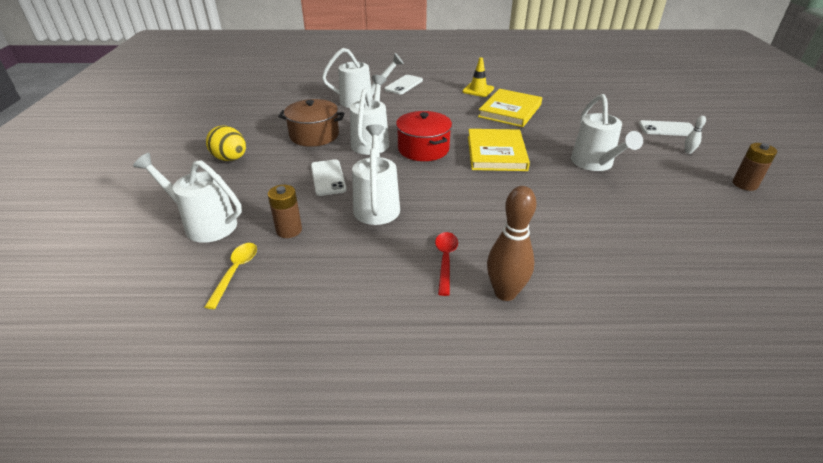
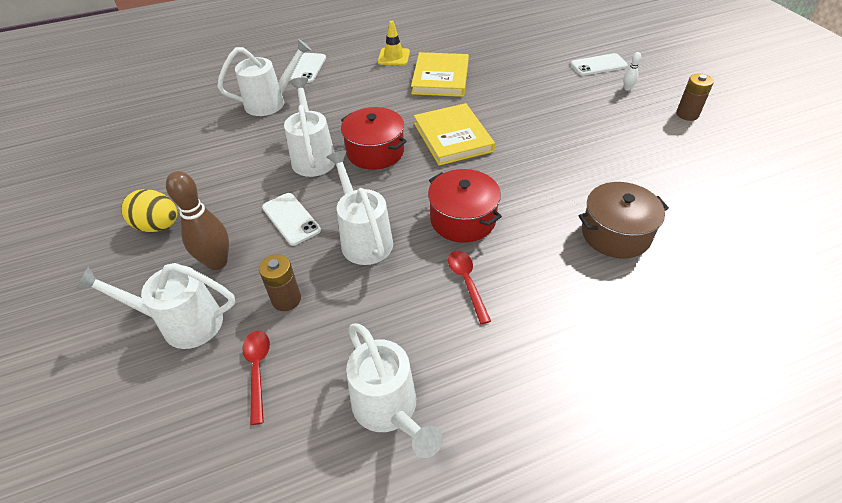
camera: 20 degrees left, 10 degrees up
(236, 271) = (258, 370): yellow spoon -> red spoon
(314, 135) = (242, 165): brown pot -> brown pot (615, 234)
(470, 213) = (463, 219): none -> red pot
(505, 293) = (539, 300): brown bowling pin -> brown bowling pin (217, 262)
(595, 164) = (552, 125): white watering can -> white watering can (389, 410)

